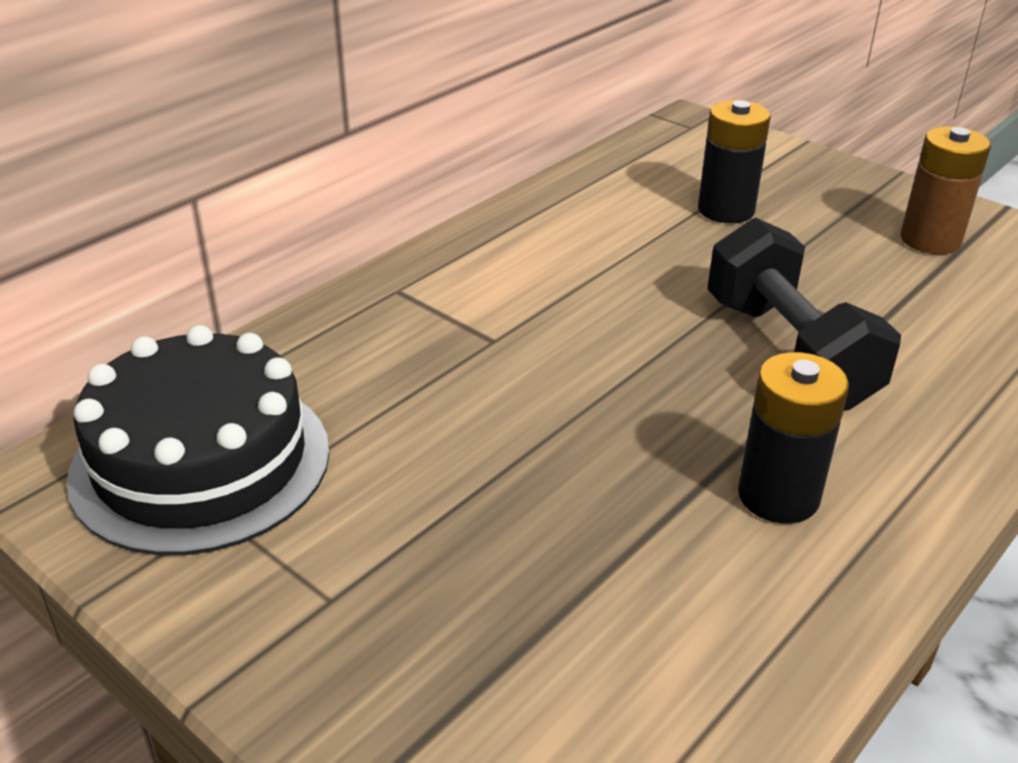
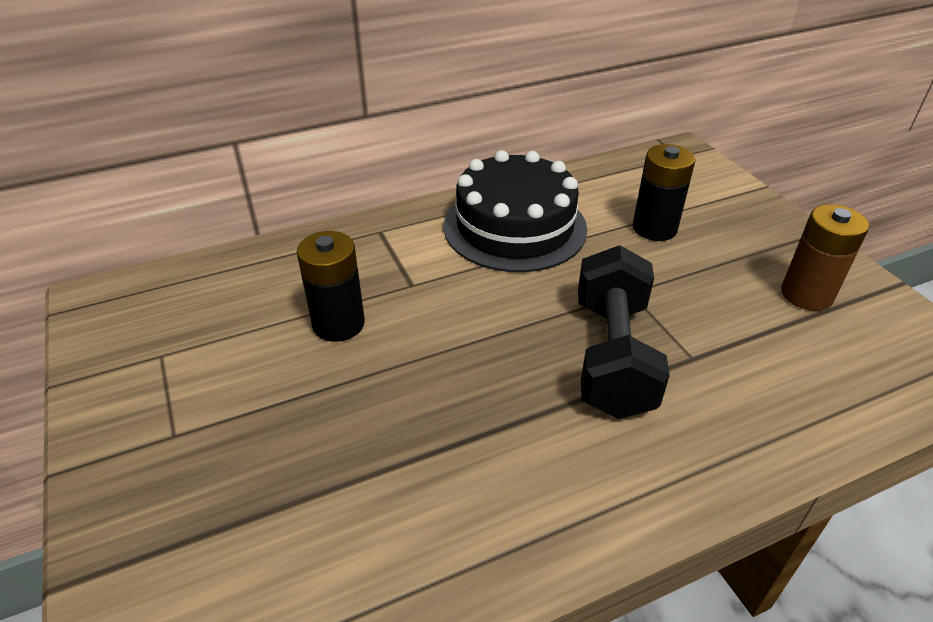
camera: 25 degrees right, 5 degrees up
(201, 462) = (177, 316): black cake -> black cake (514, 227)
(778, 496) = (513, 469): black battery -> black battery (338, 324)

